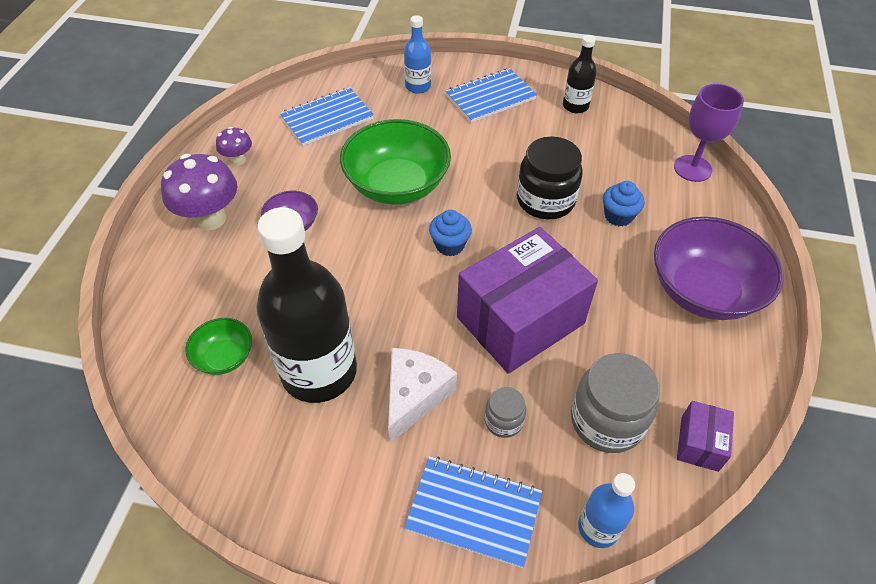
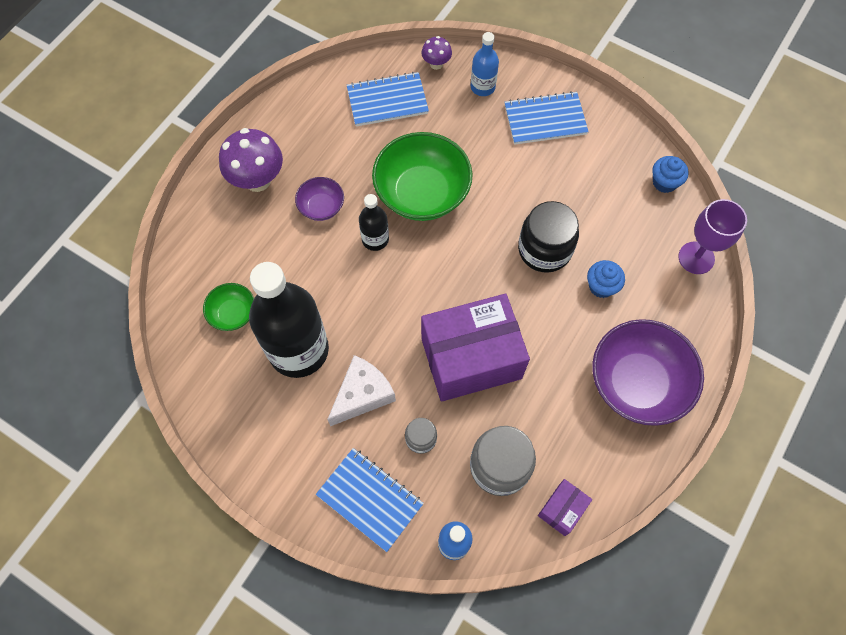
camera: 20 degrees right, 15 degrees up
(238, 160) = (297, 124): purple mushroom -> purple mushroom (436, 64)
(450, 245) = (443, 268): blue cupcake -> blue cupcake (664, 182)
(575, 106) = (621, 154): black bottle -> black bottle (375, 239)

